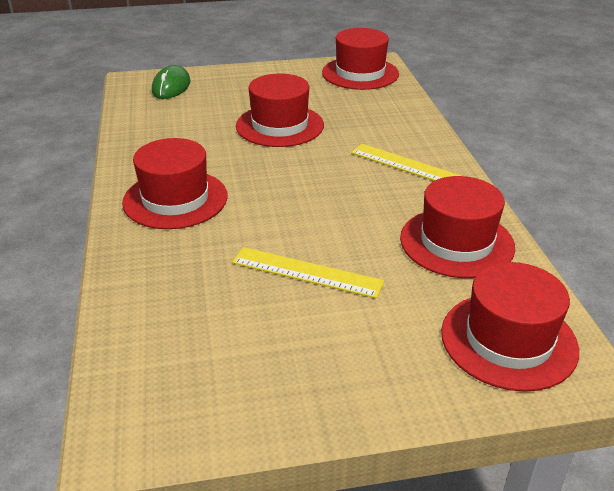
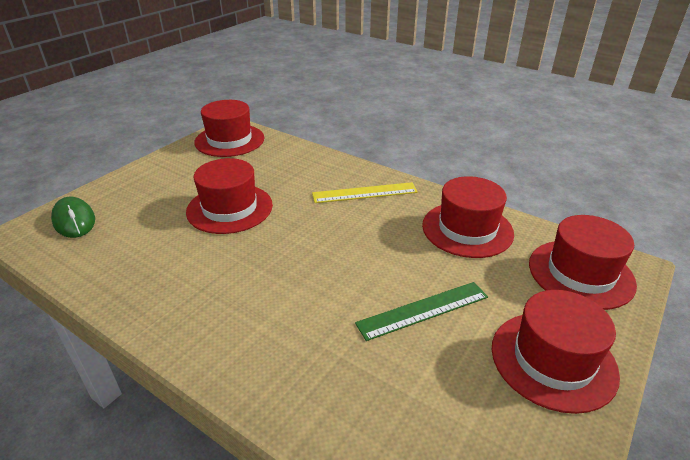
camera: 45 degrees left, 0 degrees up
(175, 199) = (238, 319): red hat -> red hat (553, 360)
(306, 272) = (423, 310): yellow ruler -> green ruler

